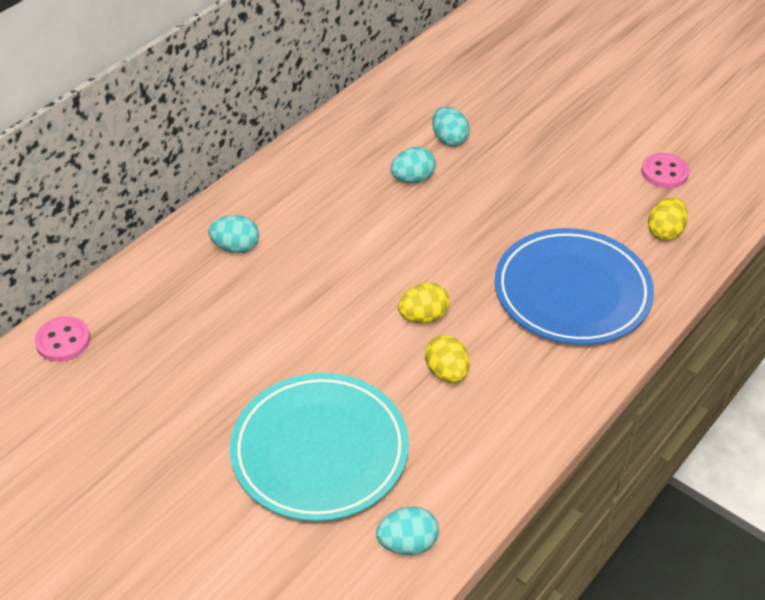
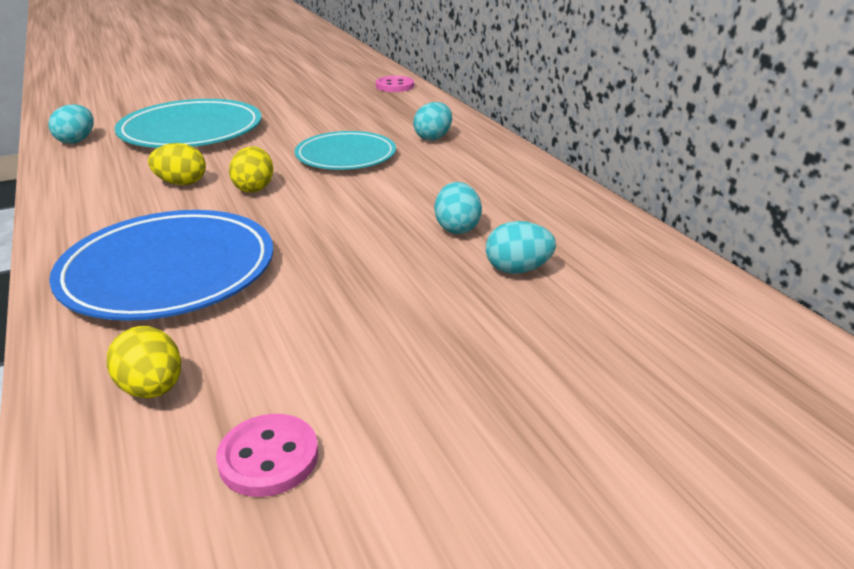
camera: 115 degrees right, 15 degrees down
(317, 289) = (346, 156): none -> turquoise plate

